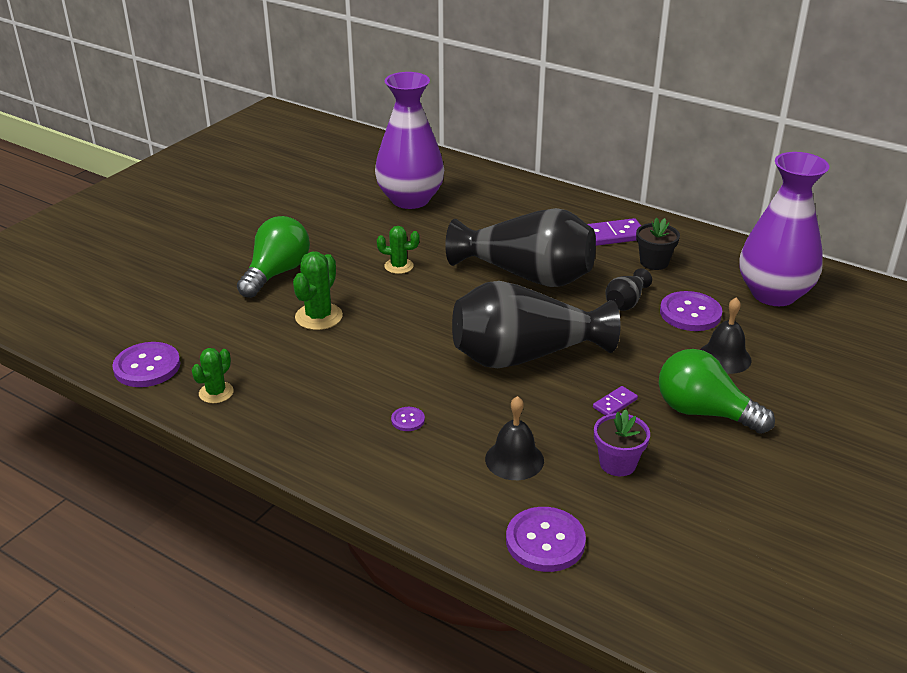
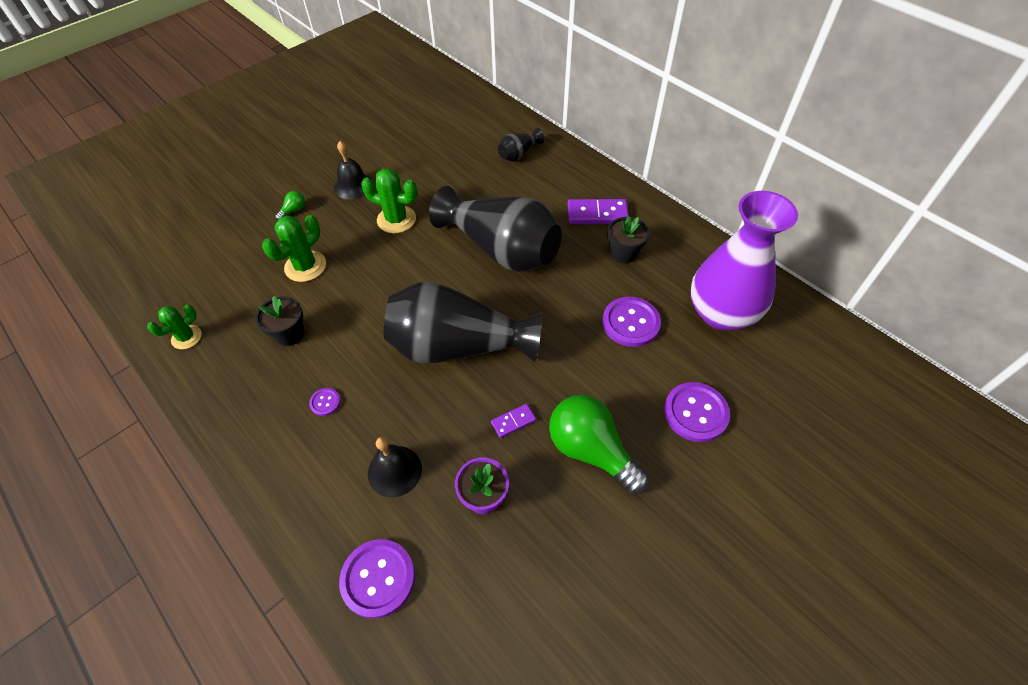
camera: 15 degrees right, 20 degrees up
(147, 367) = (147, 297): purple button -> purple button (695, 413)
(276, 273) = (293, 210): green light bulb -> green light bulb, size x0.41
(334, 373) = (289, 334): none -> black flower pot
(399, 266) = (396, 219): green cactus -> green cactus, size x1.52
(410, 199) = (440, 143): purple vase -> none
(626, 302) = (576, 298): black vase -> black vase (519, 154)
(724, 357) = (640, 385): black bell -> black bell (353, 186)

